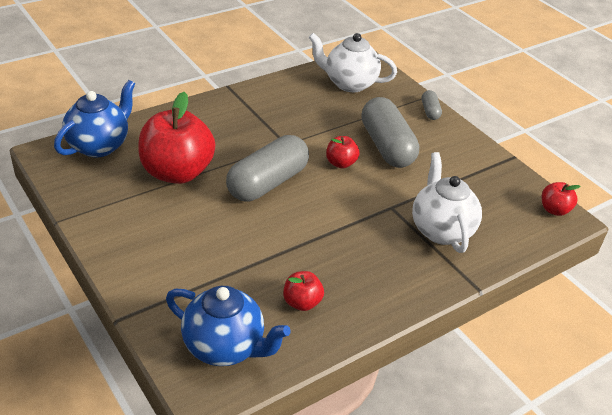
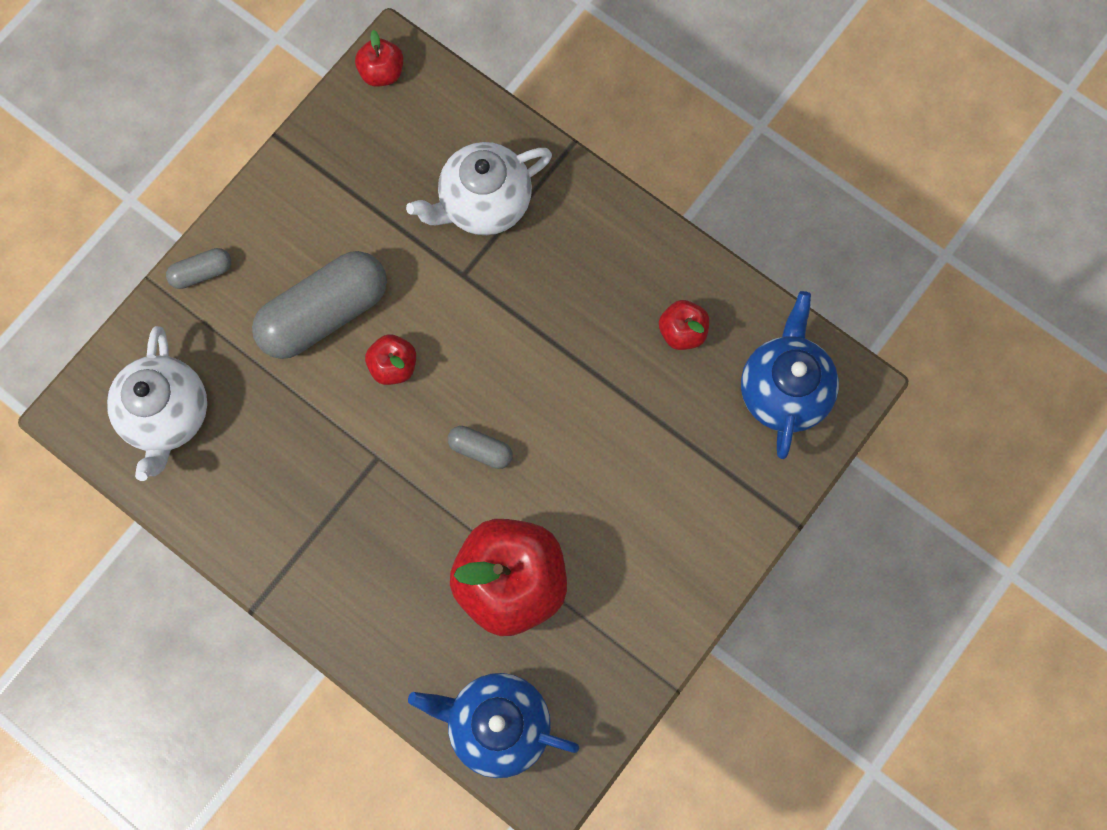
camera: 105 degrees left, 35 degrees up
(267, 183) = (480, 450): grey capsule -> grey capsule, size x0.46

